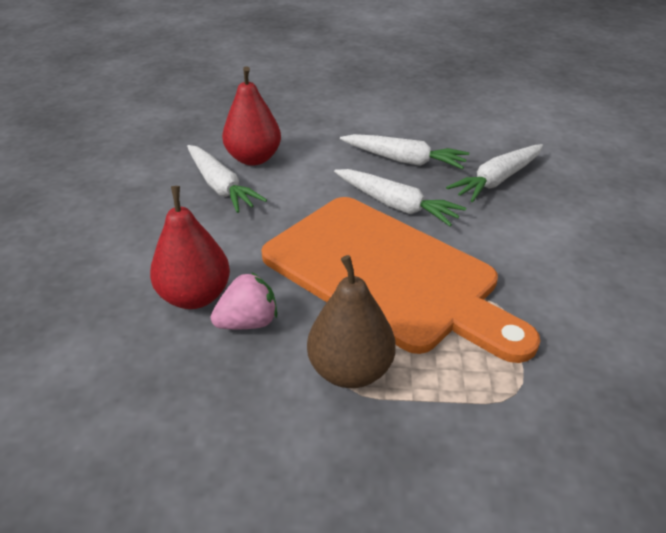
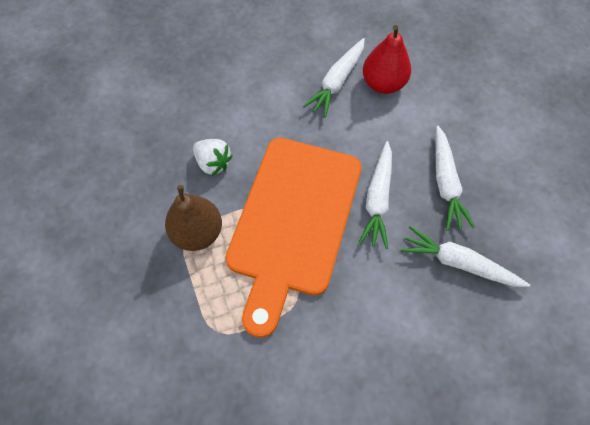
camera: 65 degrees right, 25 degrees up
(195, 296) = (222, 126): red pear -> none
(248, 322) = (213, 163): pink strawberry -> white strawberry

